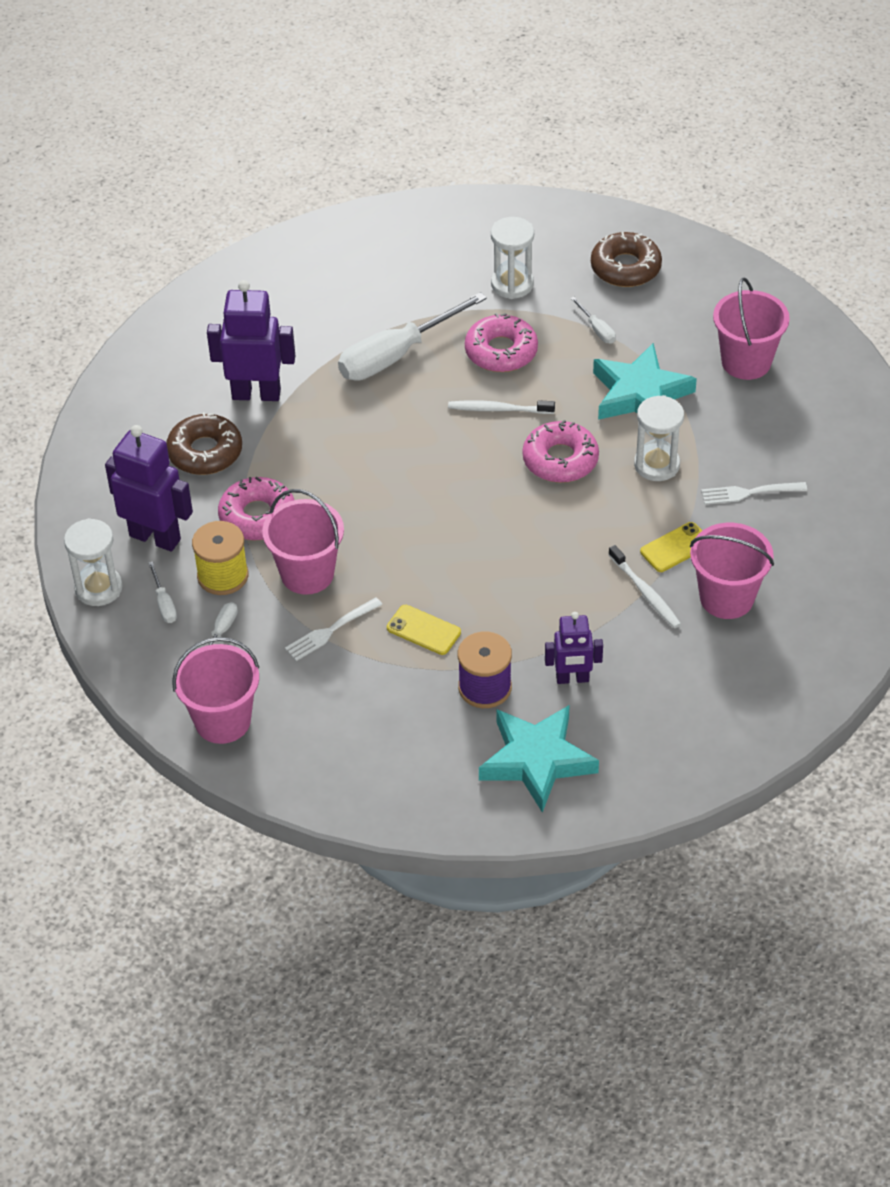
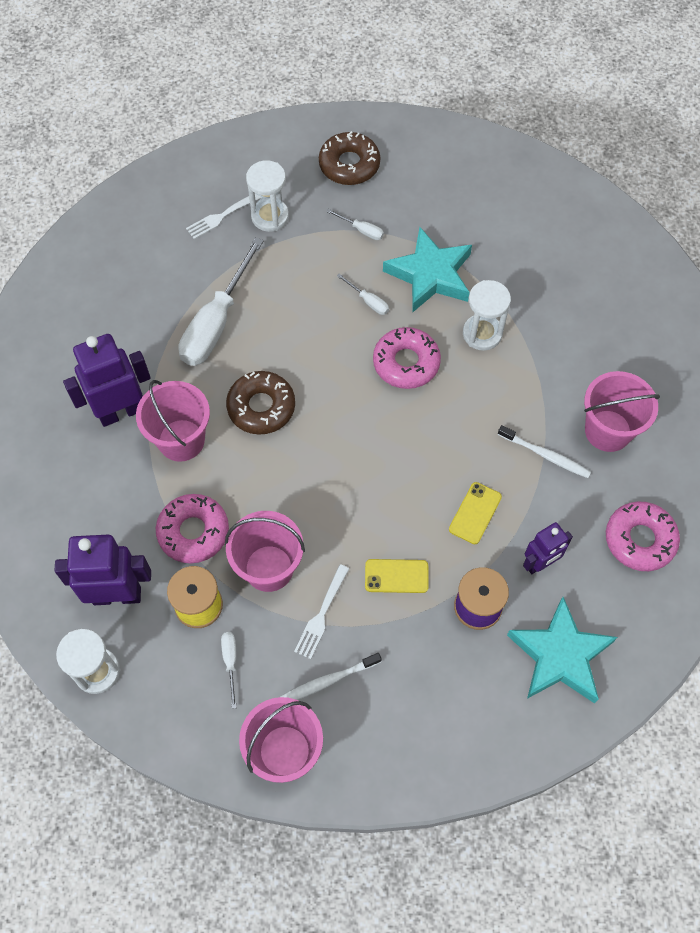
camera: 30 degrees left, 15 degrees up
(164, 603) = (164, 658): white screwdriver -> white screwdriver (368, 301)
(205, 452) = (110, 489): brown donut -> brown donut (261, 407)
(498, 409) = (329, 338): white toothbrush -> white toothbrush (327, 681)
(501, 351) = (299, 282): pink donut -> pink donut (640, 539)
(676, 547) = (542, 403): yellow phone -> yellow phone (475, 513)
(746, 362) = (491, 211): pink bucket -> pink bucket (181, 440)
(750, 492) = (566, 327): white fork -> white fork (223, 215)

